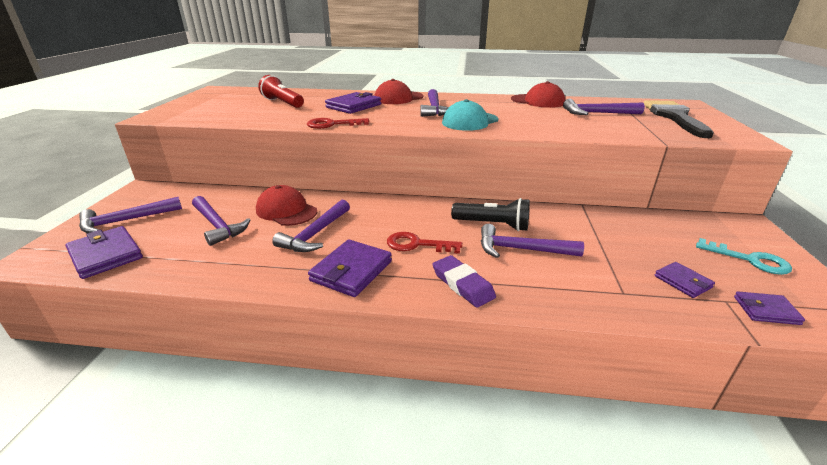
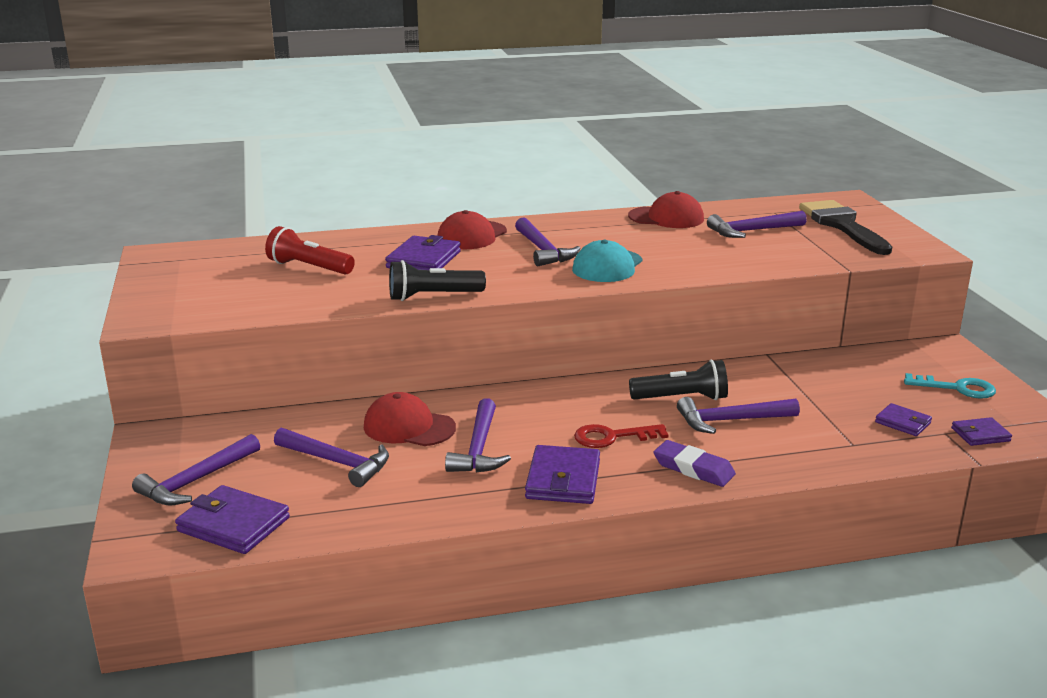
camera: 20 degrees left, 5 degrees down
(332, 124) = (433, 296): red key -> black flashlight

